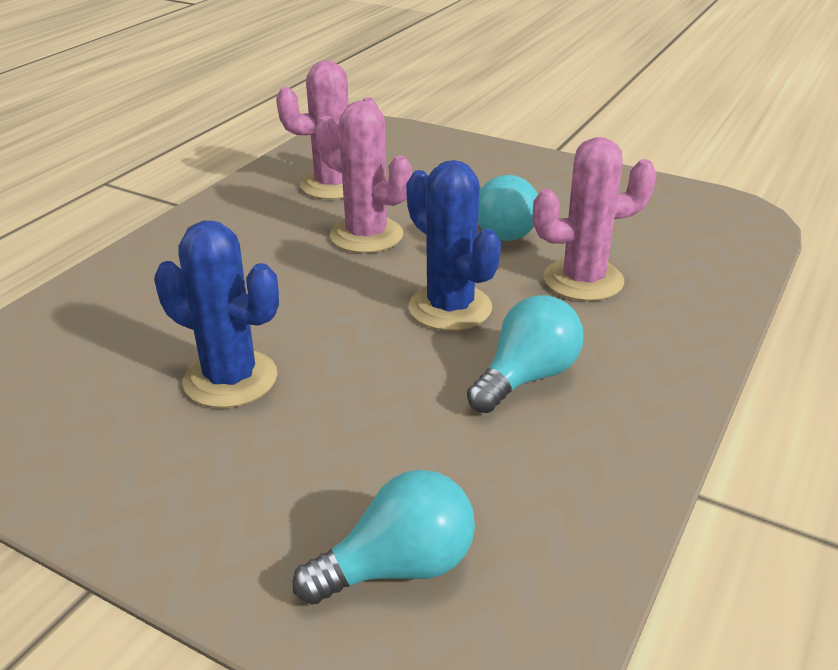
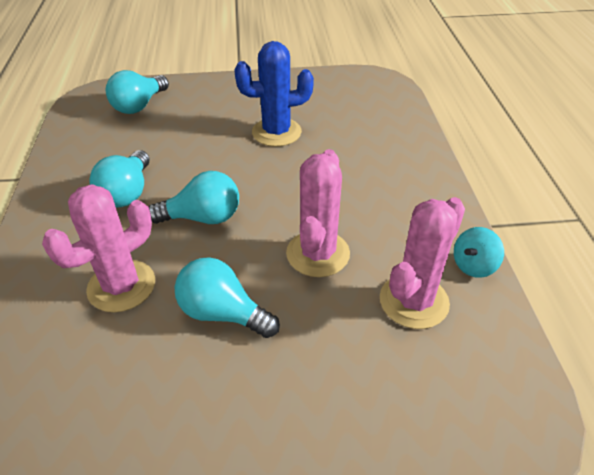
camera: 145 degrees right, 10 degrees up
(252, 184) = (473, 265): none -> turquoise spinning top
(366, 235) = (318, 254): pink cactus -> pink cactus turned 75 degrees counterclockwise
(450, 308) = (202, 218): blue cactus -> turquoise light bulb

